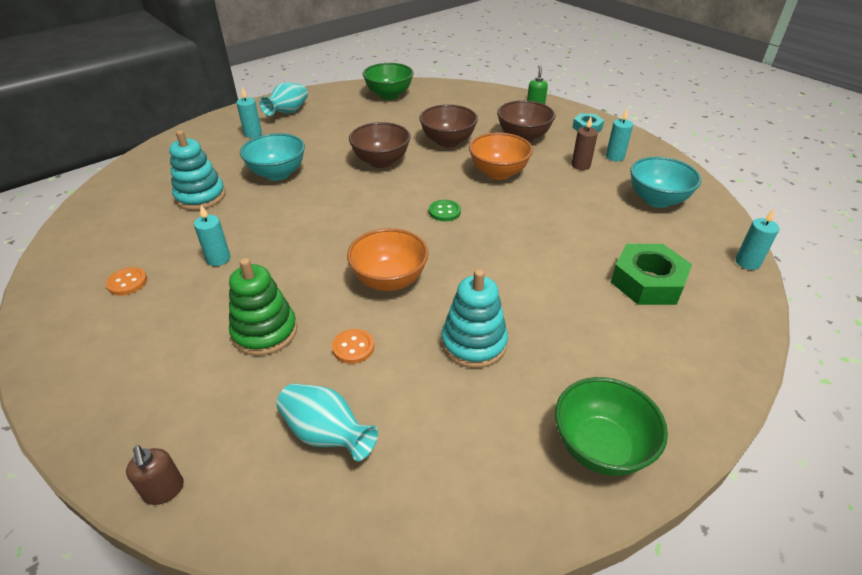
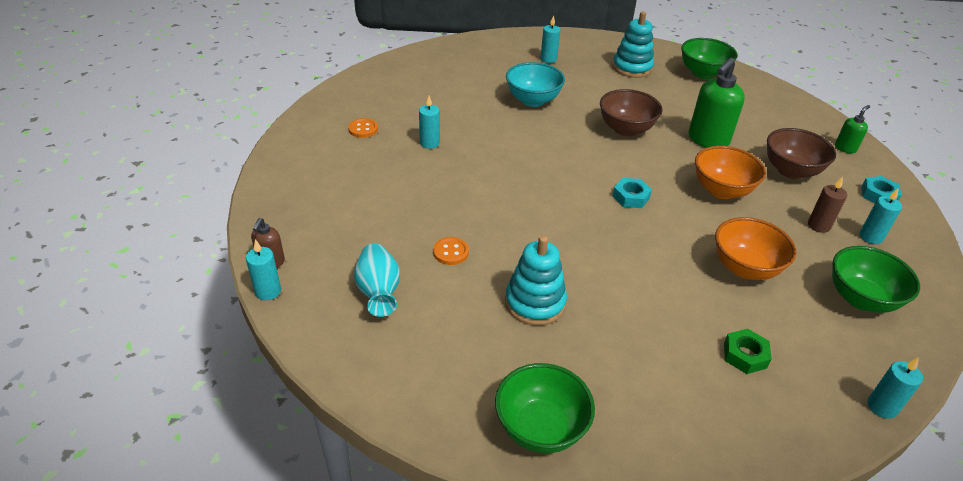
camera: 40 degrees right, 0 degrees up
(198, 527) = (268, 291): none -> turquoise candle
(200, 196) = (462, 92): turquoise stacking toy -> turquoise stacking toy (632, 68)
(265, 332) = (408, 208): green stacking toy -> none
(288, 112) = (595, 52): turquoise vase -> none
(389, 280) = (526, 223): orange bowl -> orange bowl (745, 268)
(444, 212) = (631, 197): green button -> turquoise nut
(448, 142) = (707, 140): brown bowl -> green soap dispenser
(647, 282) = (745, 355): green nut -> green nut, size x0.57
(657, 200) = (860, 299): turquoise bowl -> green bowl

